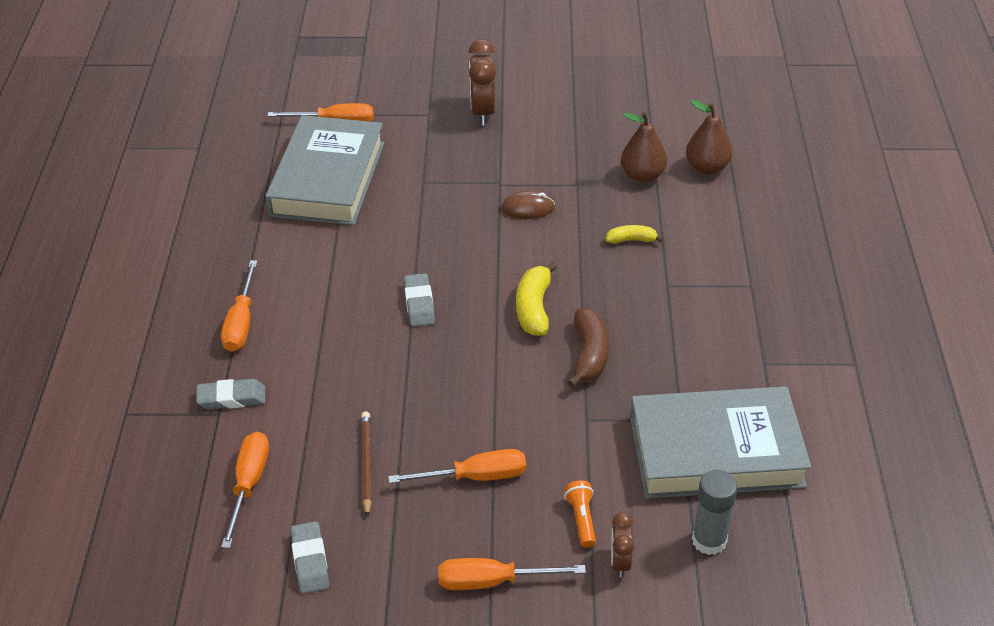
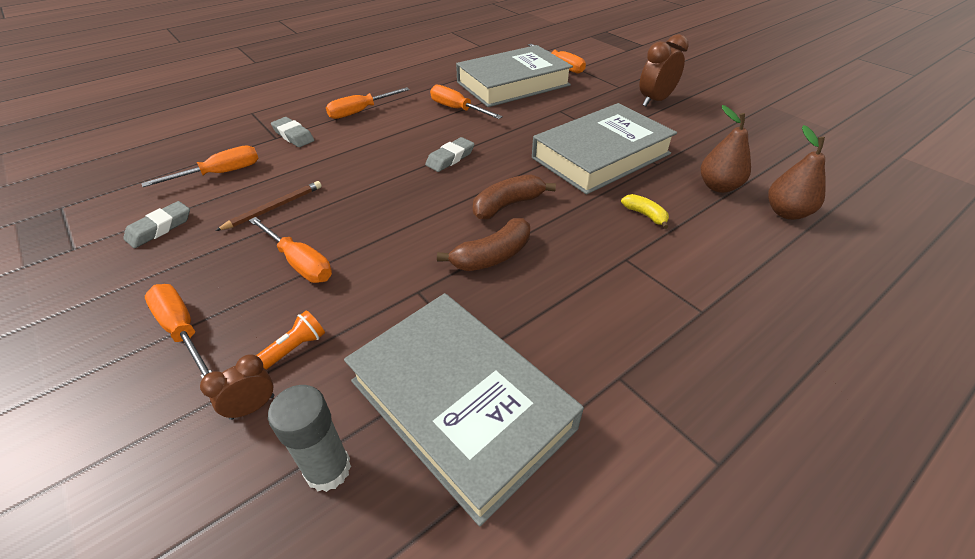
camera: 50 degrees right, 0 degrees up
(330, 249) = (457, 109): none -> orange screwdriver
(528, 208) = (601, 156): brown mouse -> grey book
(534, 308) = (507, 205): yellow banana -> brown banana

